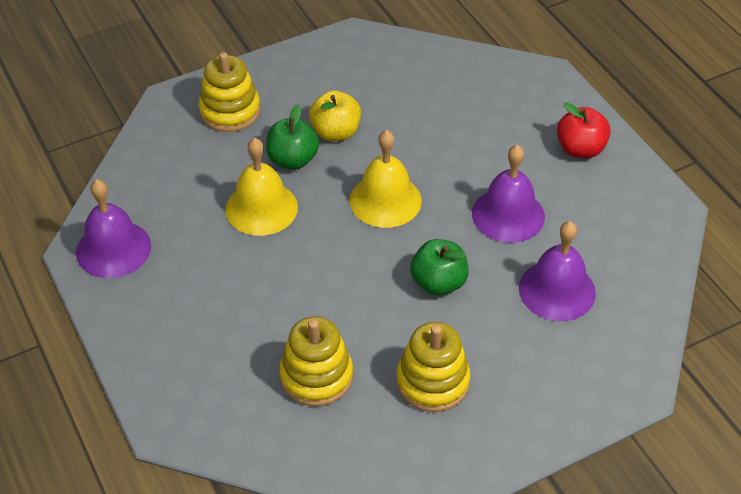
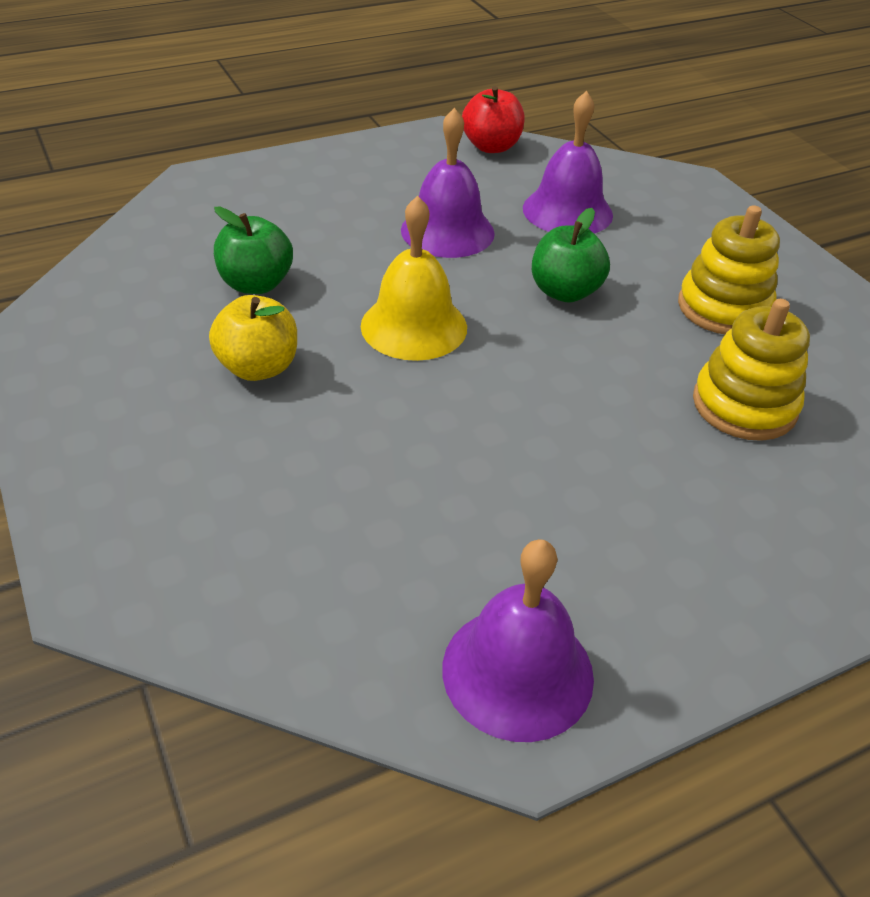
camera: 90 degrees left, 5 degrees down
(230, 111) = (164, 496): yellow stacking toy -> none
(261, 208) = (420, 456): yellow bell -> none
(292, 160) = (312, 417): green apple -> green apple (256, 284)
(580, 149) = (341, 172): red apple -> red apple (491, 147)

